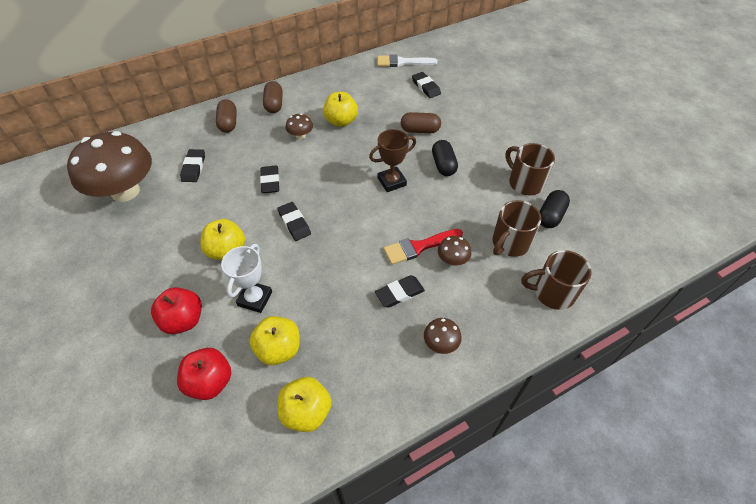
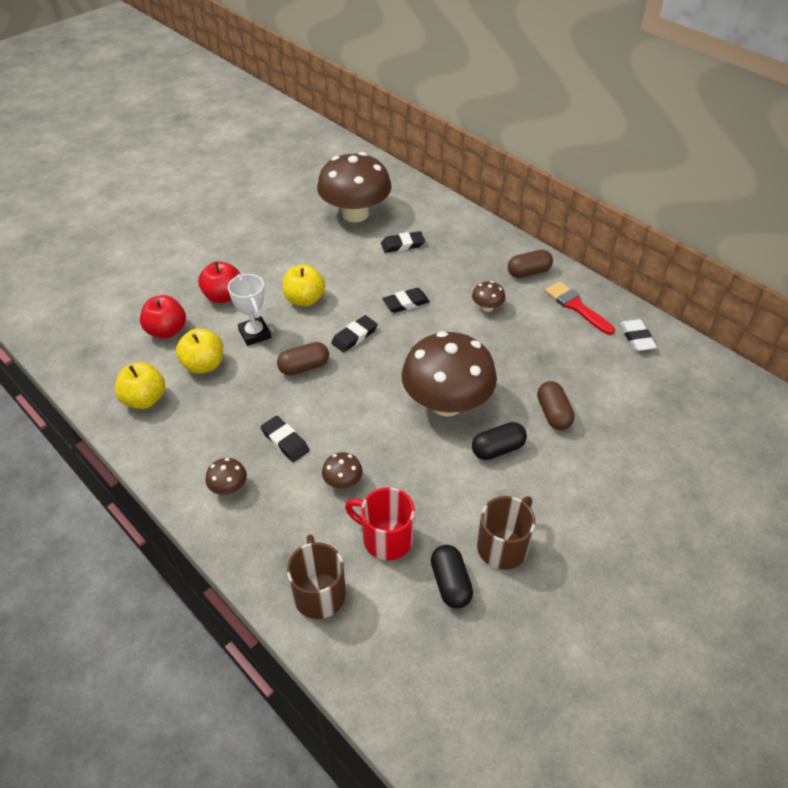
camera: 75 degrees right, 5 degrees down
(228, 123) = (478, 248): brown capsule -> brown capsule (304, 367)
(255, 299) = (255, 334): white trophy -> white trophy turned 60 degrees clockwise
(341, 121) = (530, 335): yellow apple -> none
(366, 74) = (636, 338): none -> white eraser
(391, 182) = (446, 403): brown trophy -> brown mushroom
(402, 62) = (689, 369): white brush -> none
(419, 247) = (353, 447): red brush -> red brush (576, 306)
(426, 87) = (649, 404): black eraser -> none
(509, 243) = (385, 538): brown mug -> red mug
(550, 216) = (450, 583): black capsule -> black capsule turned 60 degrees clockwise

